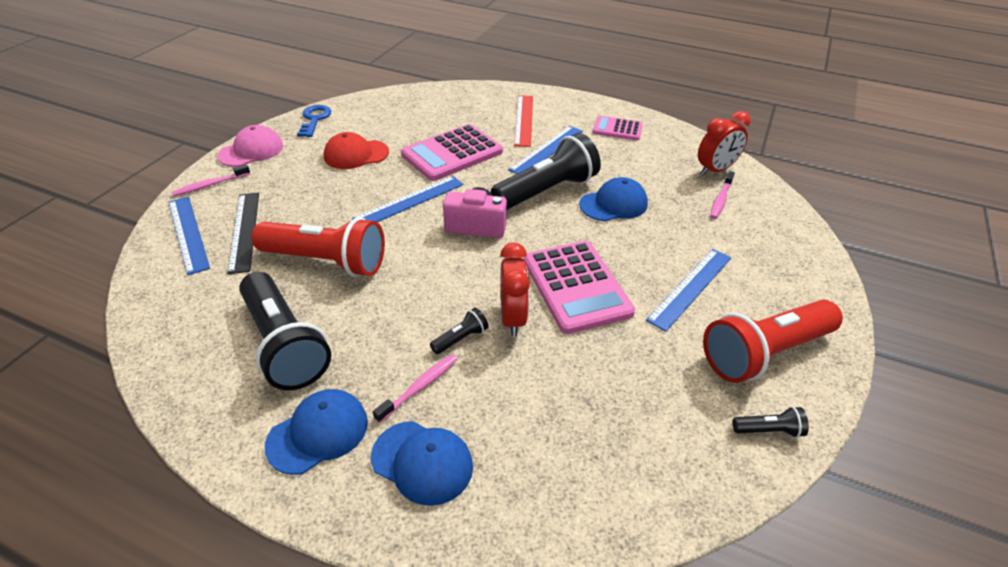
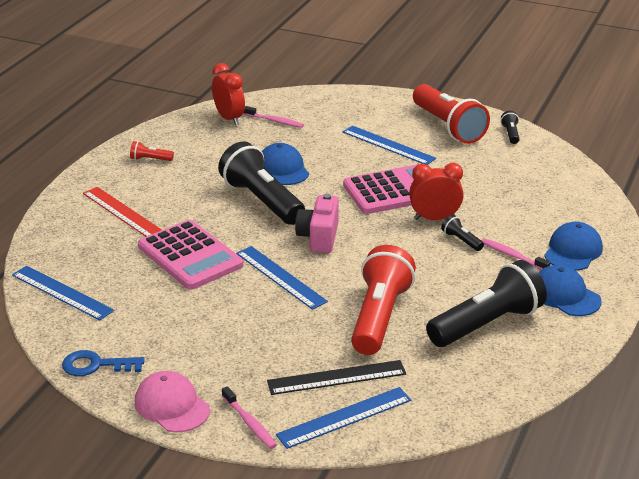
camera: 90 degrees left, 10 degrees down
(356, 154) = (187, 321): red cap -> none
(524, 120) = (122, 212): red ruler -> red ruler turned 45 degrees clockwise
(547, 150) = (188, 199): blue ruler -> blue ruler (62, 292)
(617, 129) = (150, 159): pink calculator -> red flashlight

